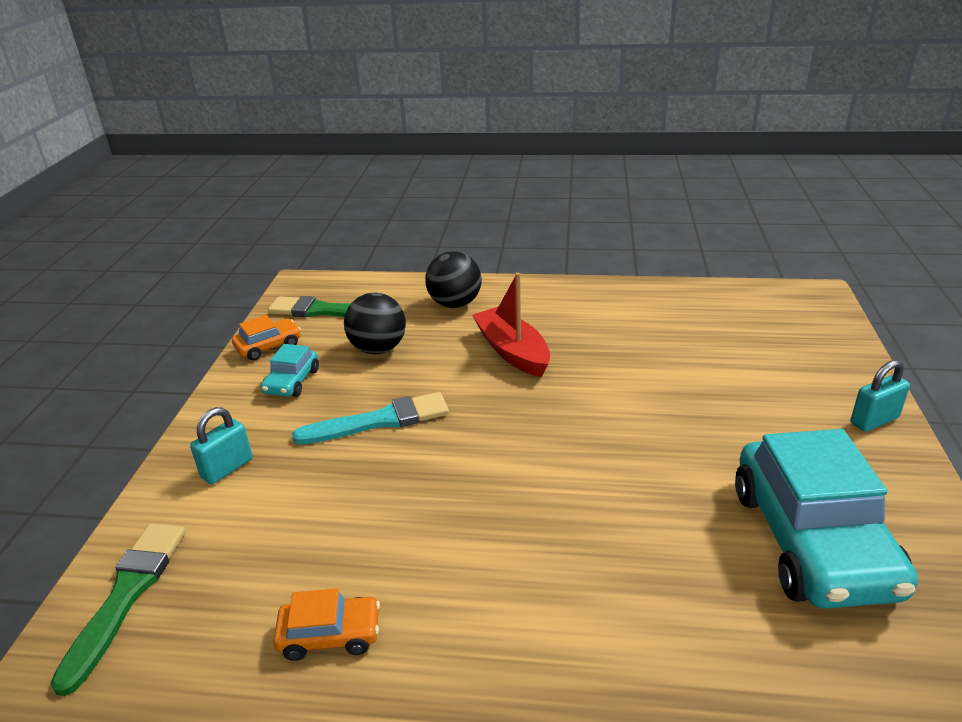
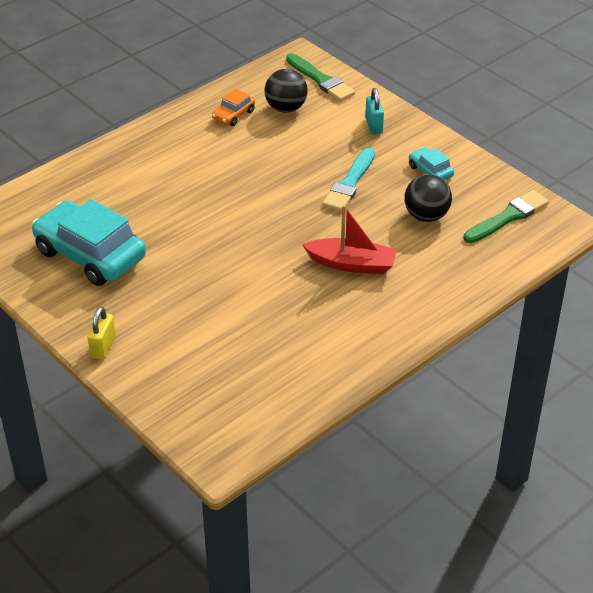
camera: 130 degrees right, 10 degrees up
(268, 346) = (485, 178): orange car -> none
(455, 304) = (444, 275): black ball -> black ball (286, 108)
(874, 420) = (103, 347): turquoise padlock -> yellow padlock

